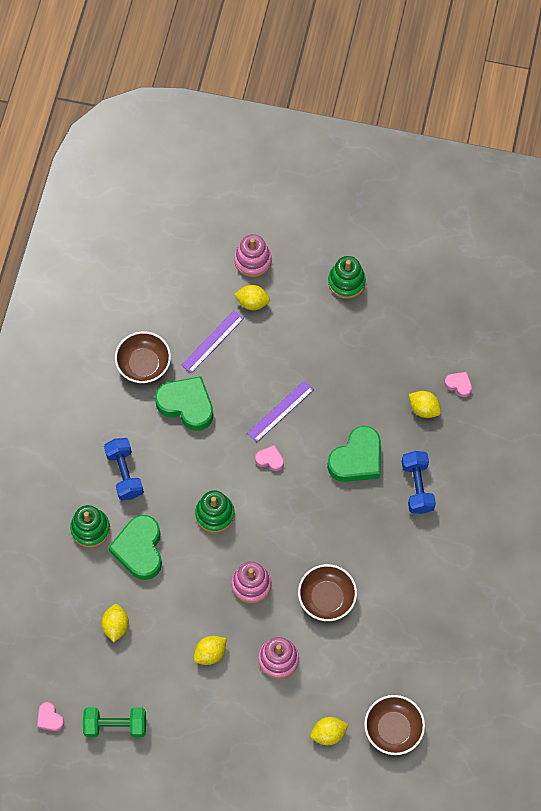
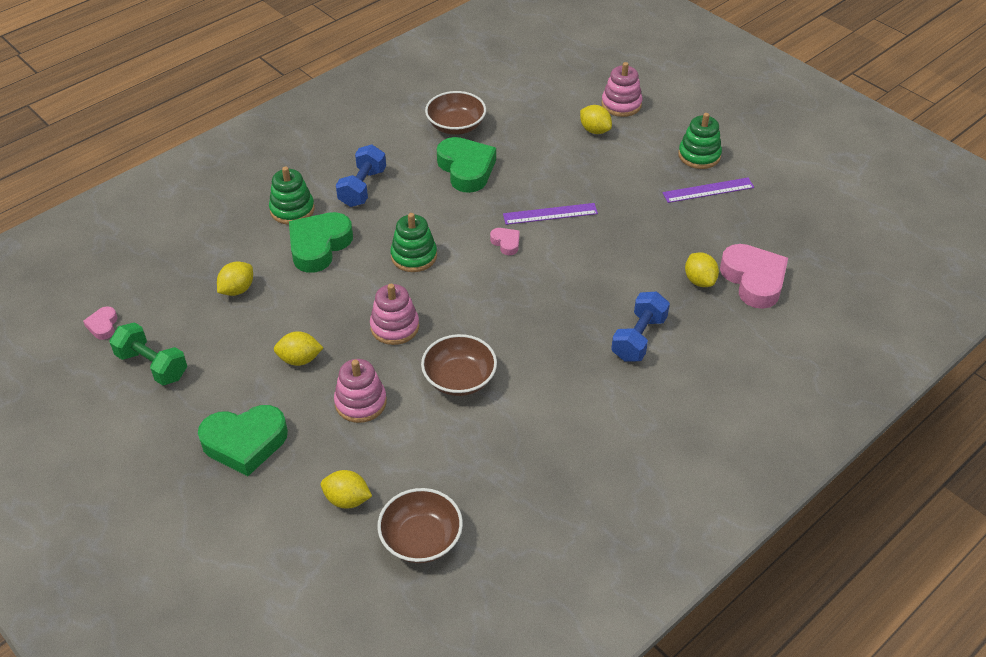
camera: 35 degrees right, 20 degrees down
(212, 341) = (532, 139): purple ruler -> purple ruler (708, 190)
(357, 459) = (594, 285): green heart -> green heart (245, 443)
(459, 385) = (754, 280): pink heart -> pink heart, size x2.12

